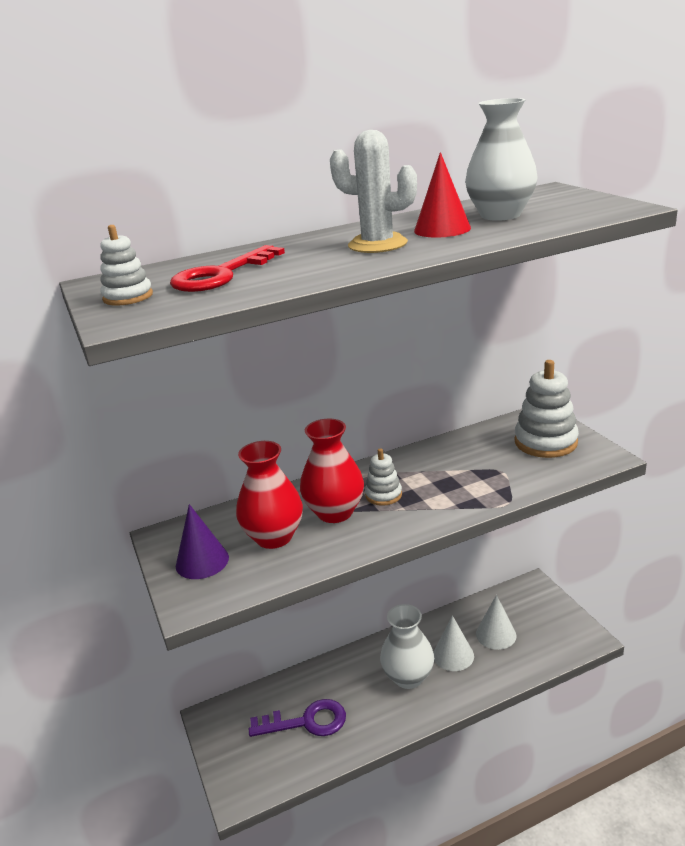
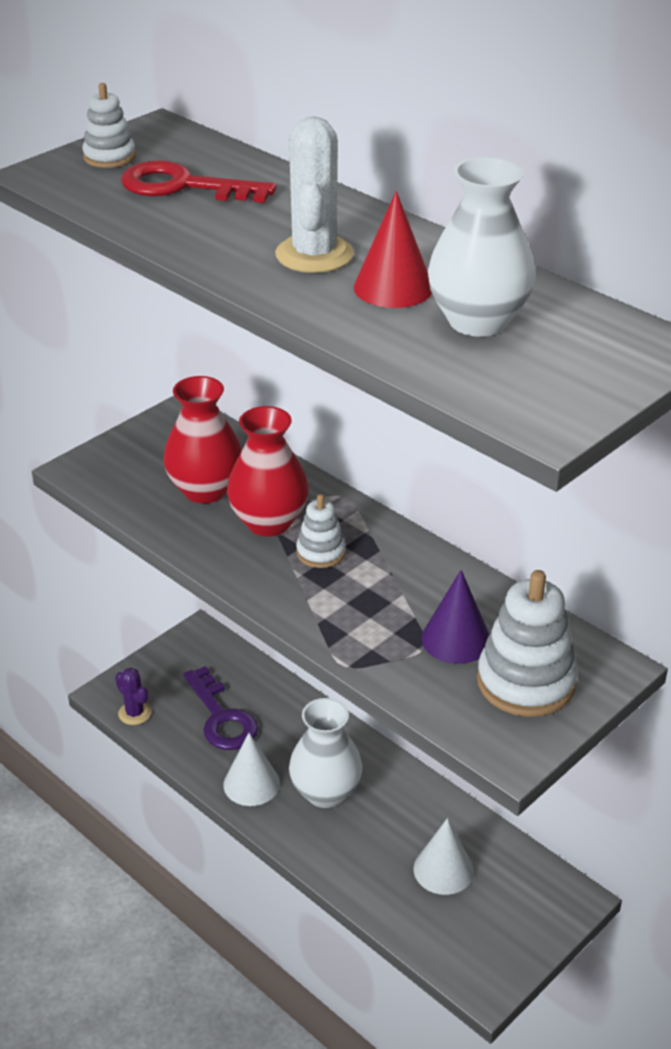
camera: 65 degrees right, 10 degrees up
(202, 561) = (147, 454): purple cone -> purple cone (456, 639)
(270, 781) = (134, 713): none -> purple cactus
(453, 655) = (383, 830): white cone -> white cone (251, 784)

